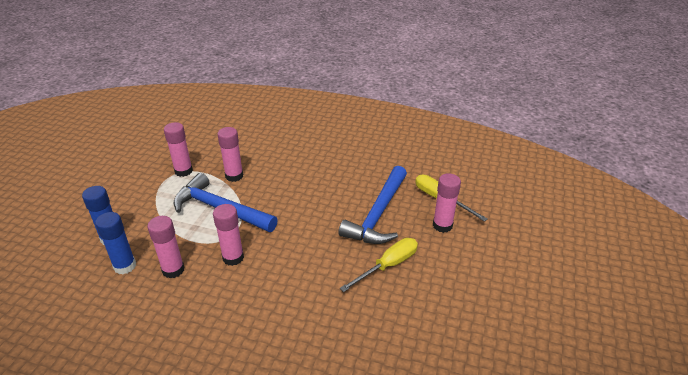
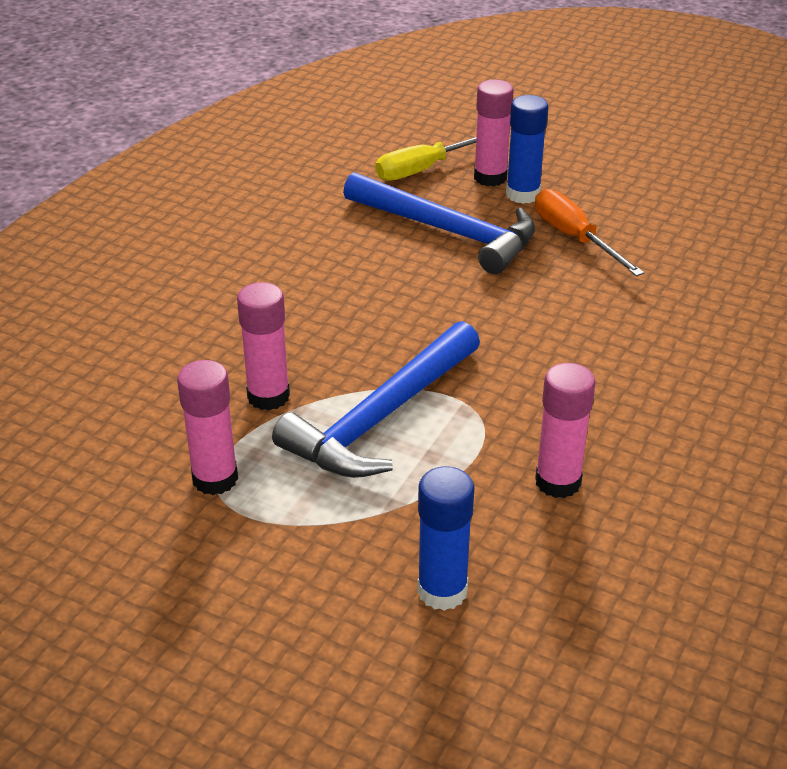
camera: 80 degrees left, 0 degrees up
(125, 266) = (538, 557): blue glue stick -> blue glue stick (523, 194)
(233, 257) = (533, 401): pink glue stick -> none
(388, 266) = (574, 238): yellow screwdriver -> orange screwdriver

